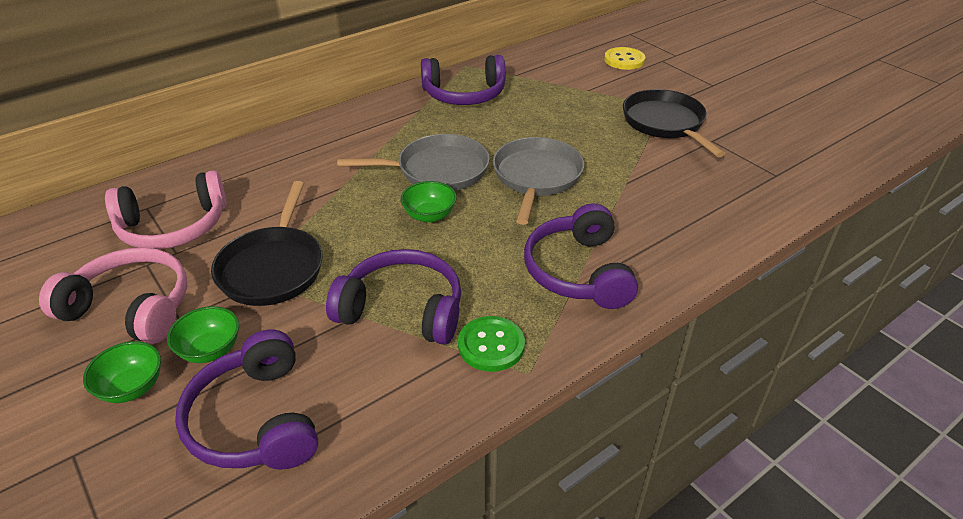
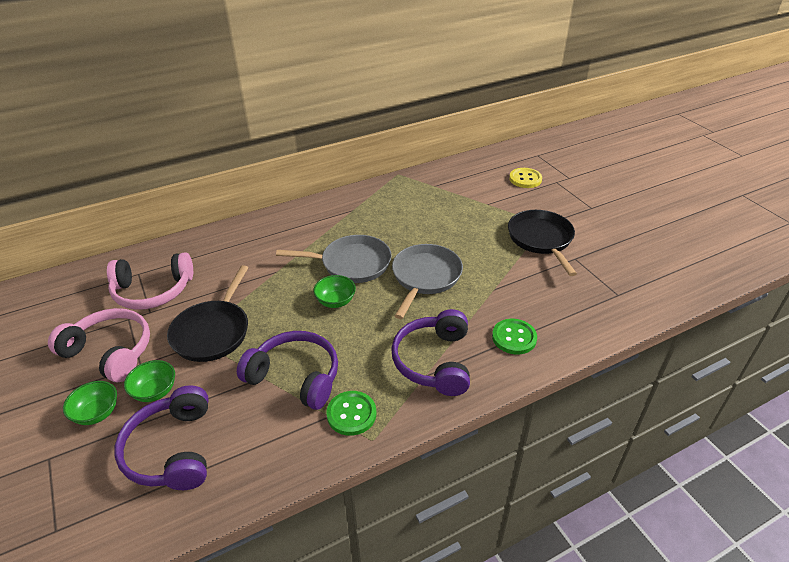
camera: 10 degrees right, 0 degrees up
(464, 94) = (390, 199): purple headphones -> none
(669, 234) = (514, 338): none -> green button

